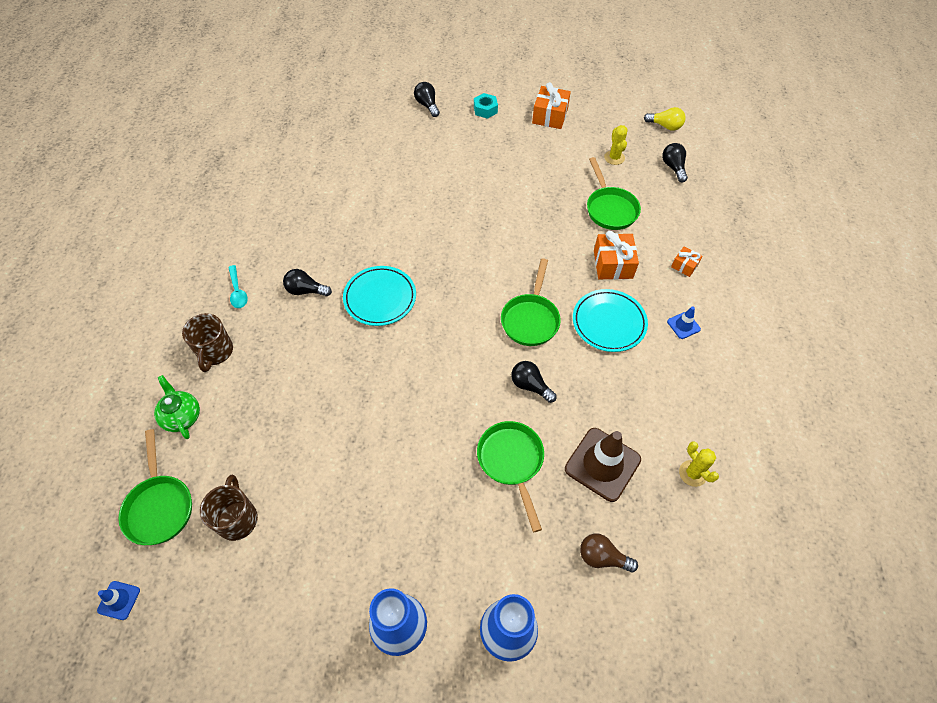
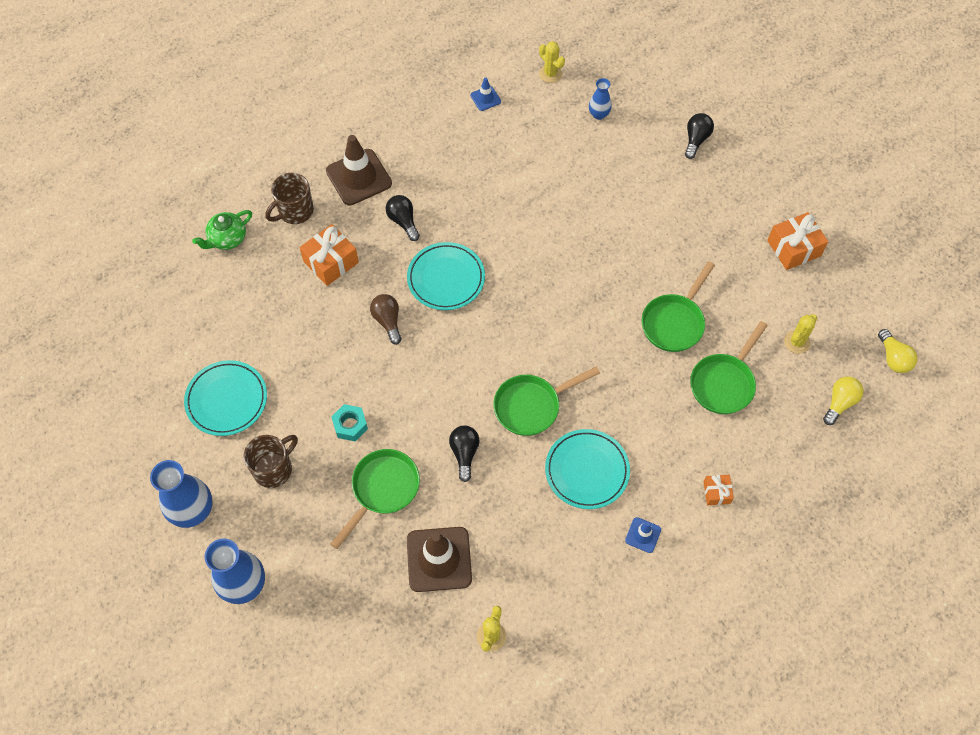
camera: 50 degrees right, 5 degrees up
(119, 600) = (78, 323): blue traffic cone -> blue traffic cone (485, 98)
(160, 506) = (154, 287): green pan -> green pan (674, 322)
(182, 416) = (227, 239): green teapot -> green teapot turned 150 degrees counterclockwise
(237, 518) = (185, 342): brown mug -> brown mug (274, 469)
(238, 291) = (359, 177): turquoise spoon -> brown traffic cone
(294, 135) = (550, 74): none -> yellow cactus
(324, 523) = (227, 400): none -> turquoise plate
(353, 134) = (598, 114): none -> blue vase
(485, 110) = (742, 189): turquoise nut -> turquoise nut (350, 425)
(602, 557) = (357, 612): brown light bulb -> brown light bulb (388, 321)
(613, 264) = (657, 430): orange gift -> orange gift (331, 262)
(673, 167) = (840, 403): black light bulb -> yellow light bulb

